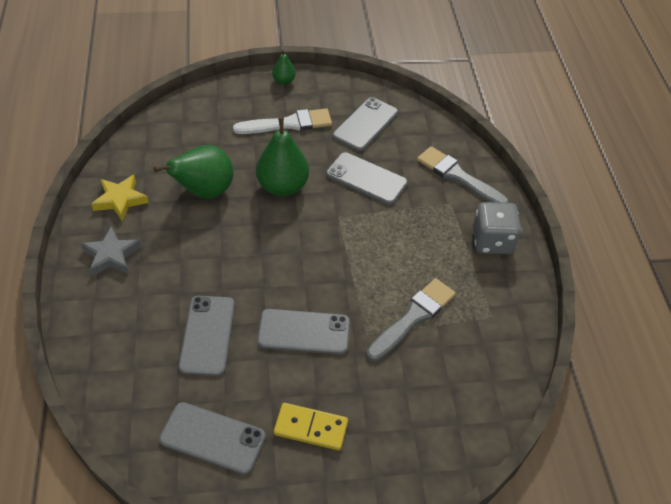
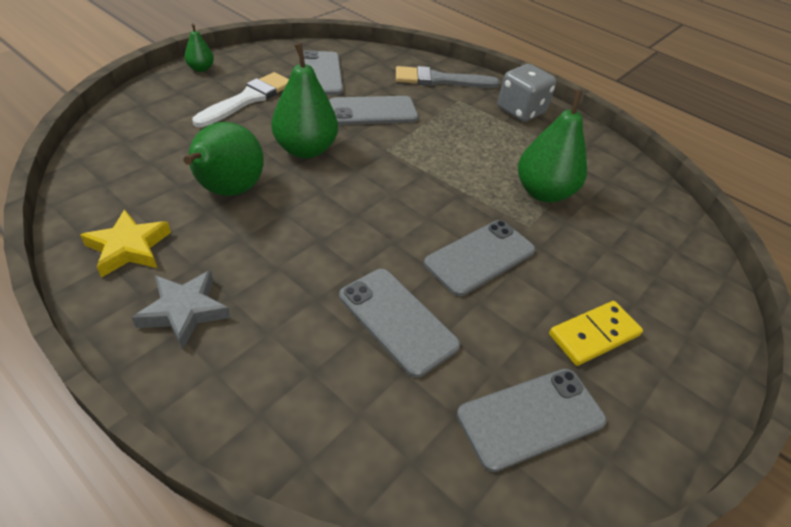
camera: 45 degrees left, 5 degrees down
(413, 317) = (543, 192): grey brush -> green pear

